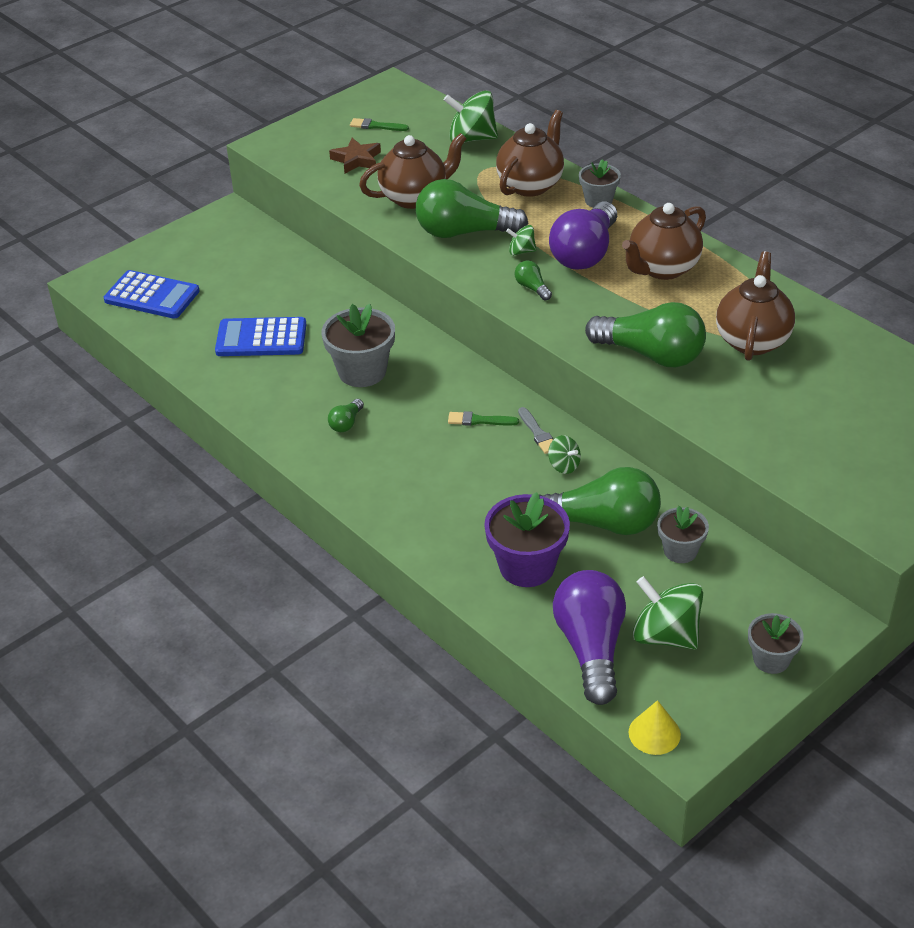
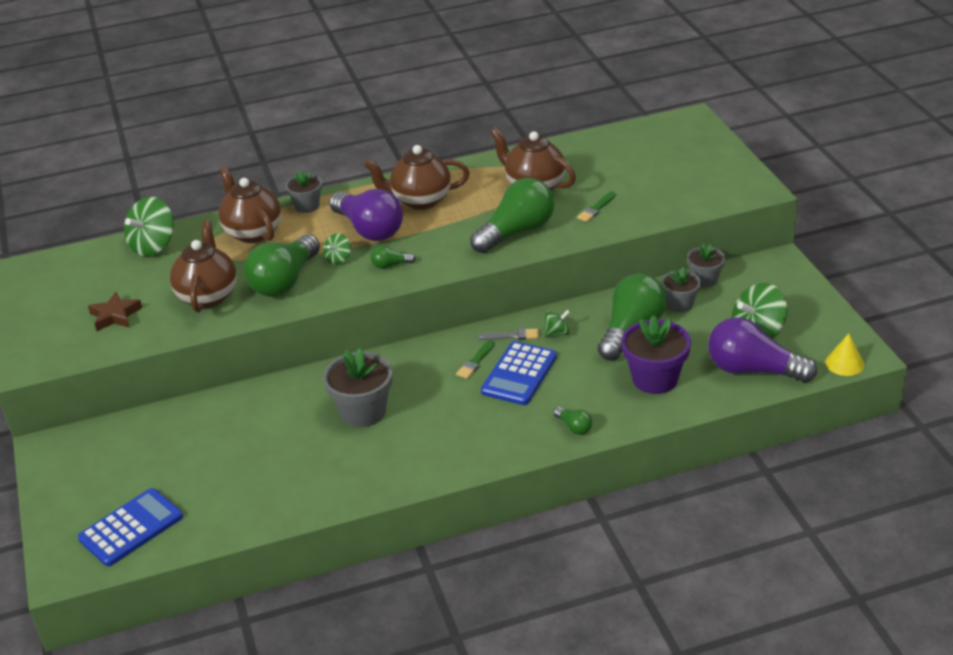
camera: 65 degrees left, 5 degrees down
(261, 338) = (265, 464): blue calculator -> blue calculator (519, 374)
(346, 423) = (424, 436): green light bulb -> green light bulb (574, 427)
(376, 126) = (74, 293): green brush -> green brush (596, 209)
(662, 268) = (420, 200): brown teapot -> brown teapot turned 105 degrees clockwise
(771, 659) = (801, 296): grey flower pot -> grey flower pot (704, 280)

